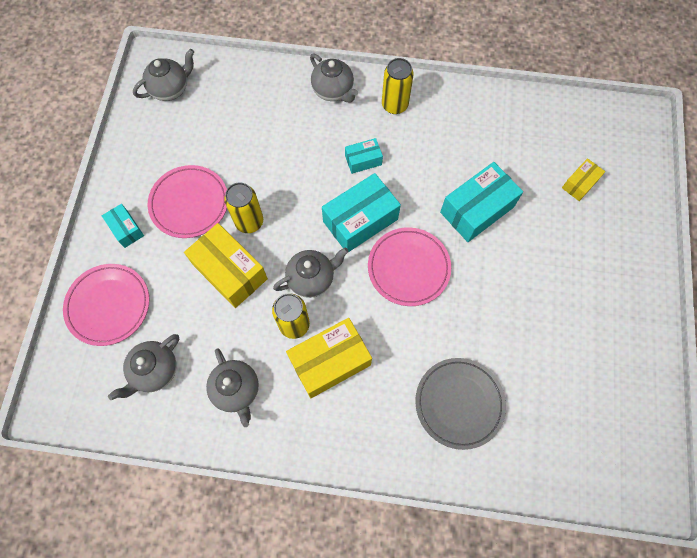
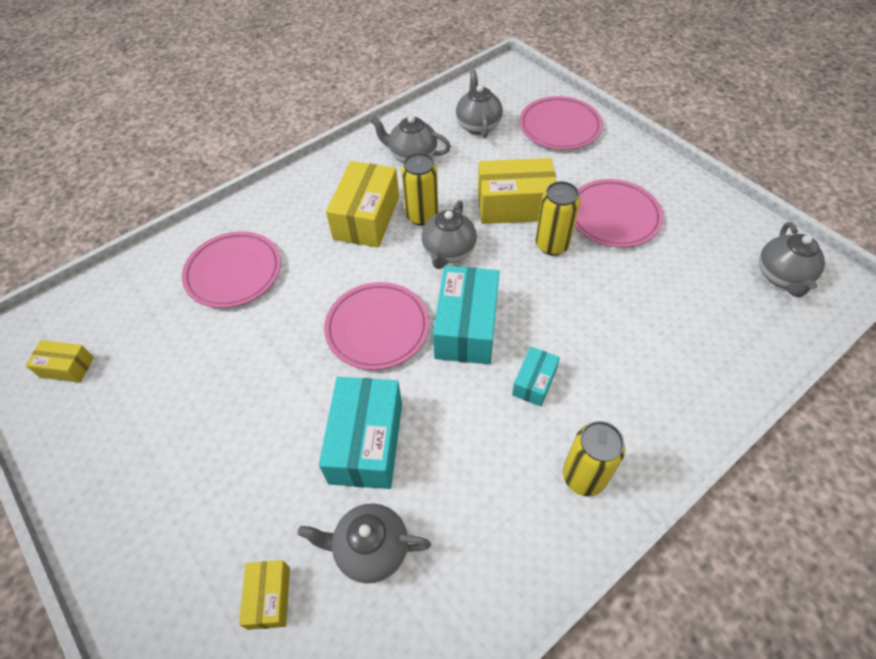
camera: 135 degrees right, 15 degrees down
(126, 229) = (624, 166): turquoise box -> none
(333, 91) = (661, 425): grey teapot -> grey teapot (370, 549)
(459, 403) = (234, 272): grey plate -> pink plate
(617, 426) = (67, 367): none -> yellow box

